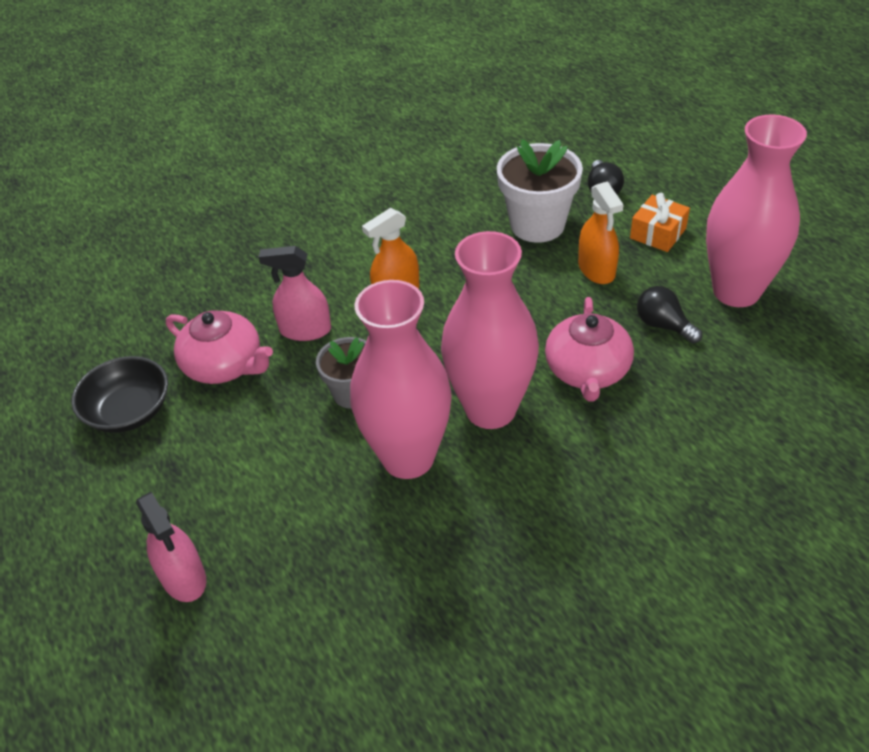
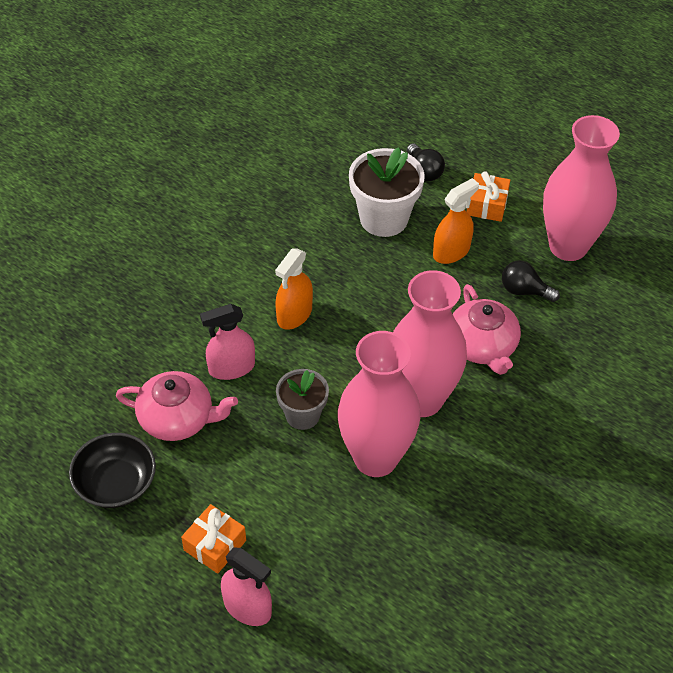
camera: 25 degrees left, 5 degrees up
(188, 501) = (215, 545): none -> orange gift
(596, 270) = (451, 251): orange spray bottle -> orange spray bottle turned 90 degrees counterclockwise

